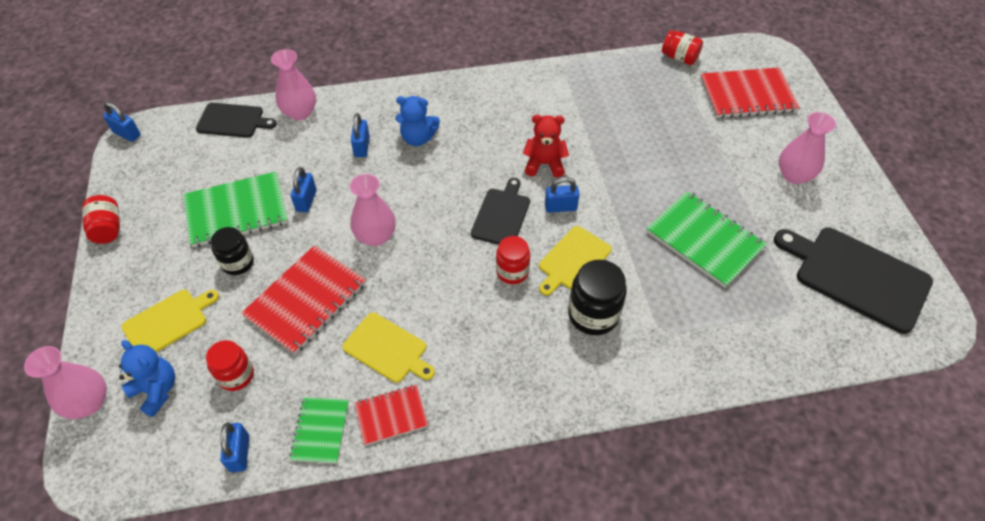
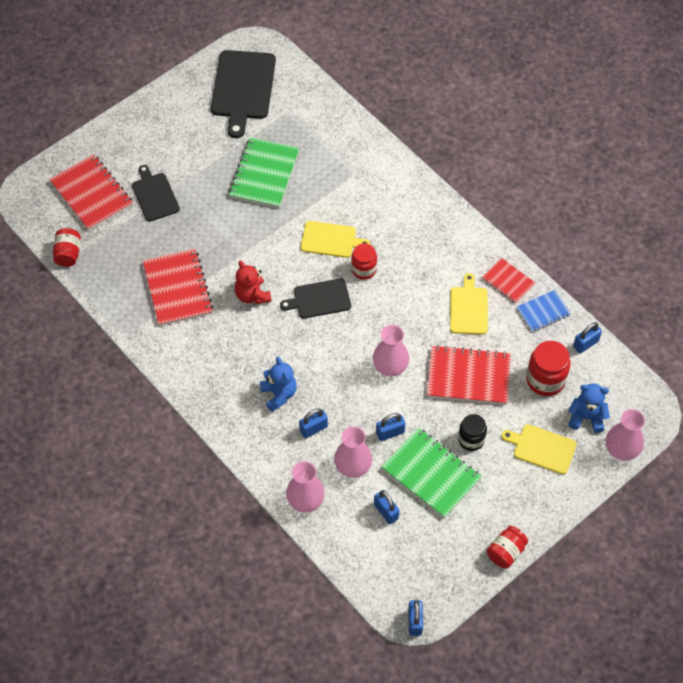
camera: 120 degrees left, 5 degrees up
(157, 390) = (586, 417): blue teddy bear -> blue teddy bear turned 90 degrees clockwise
(233, 121) = (347, 547): black cutting board -> black cutting board (154, 195)
(236, 375) = (545, 380): red jar -> red jar, size x1.51
(320, 430) = (543, 312): green notebook -> blue notebook
(560, 207) = (288, 267): blue padlock -> blue padlock (386, 511)
(590, 114) = (177, 289): none -> red notebook
(593, 314) = (366, 211): black jar -> none
(794, 175) = (167, 142): pink vase -> pink vase (353, 466)

